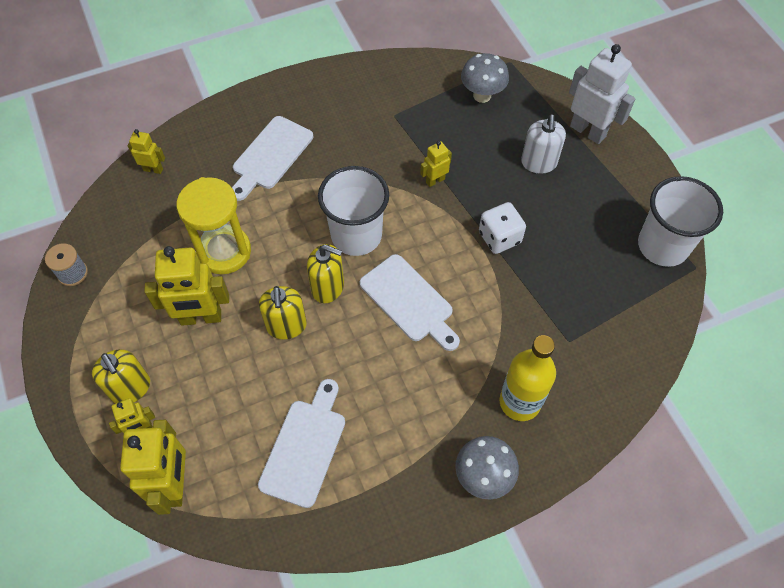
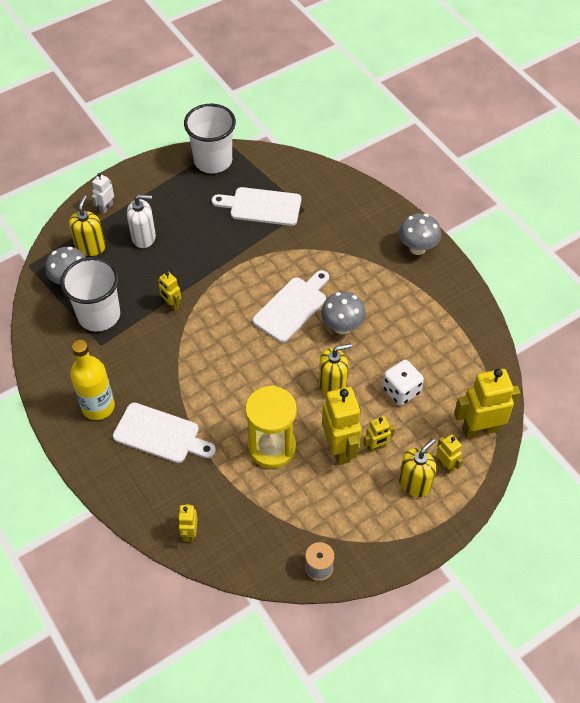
camera: 100 degrees left, 5 degrees down
(190, 357) = (376, 447): none -> yellow robot
(305, 447) = (427, 353): white cutting board -> white cutting board (261, 206)
(328, 287) = (291, 363): yellow soap dispenser -> yellow soap dispenser (90, 247)
(356, 235) = (237, 352): white cup -> white cup (99, 315)
(367, 352) = (342, 327): none -> grey mushroom
(499, 238) = (222, 256): white dice -> white dice (401, 390)
(520, 402) = (358, 233): yellow bottle -> yellow bottle (98, 406)
(588, 131) = (106, 207): white robot -> white robot, size x0.51

